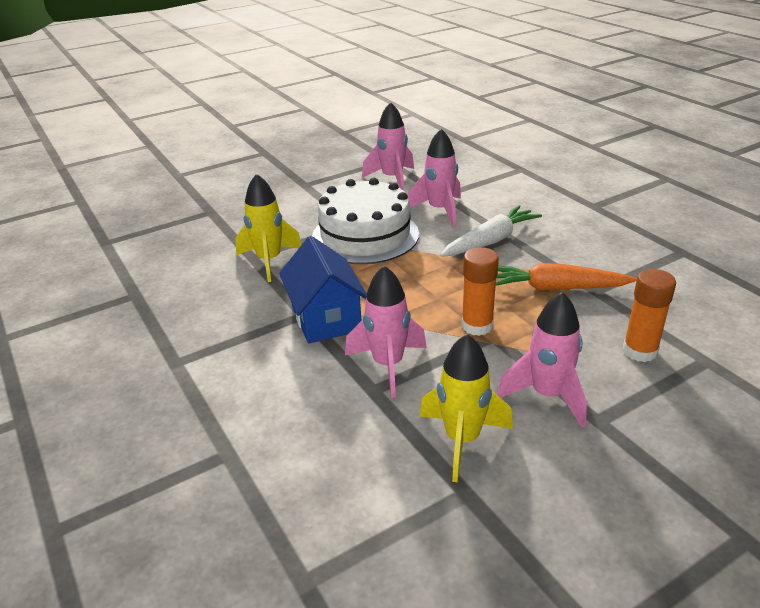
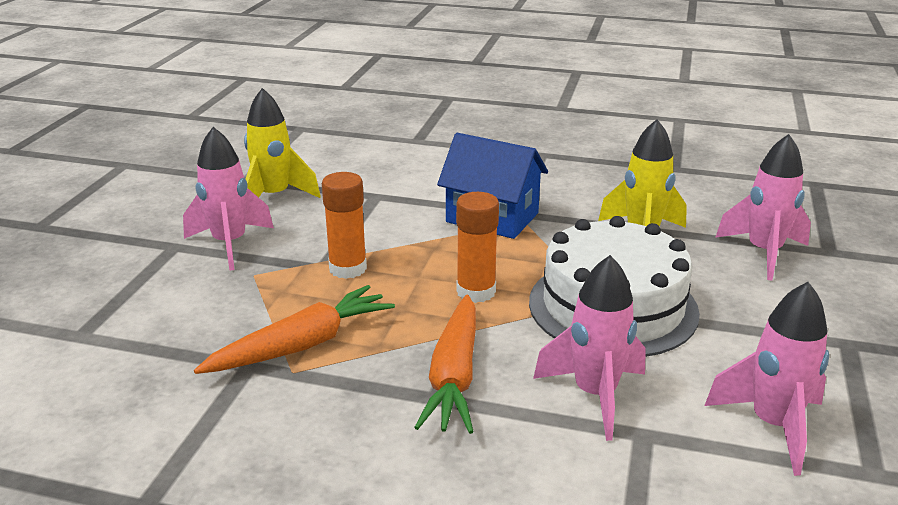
camera: 135 degrees right, 5 degrees down
(388, 365) = (386, 211): pink rocket -> pink rocket (763, 253)
(490, 241) = (454, 375): white carrot -> orange carrot
(640, 351) = (159, 314): orange glue stick -> orange glue stick (476, 292)

